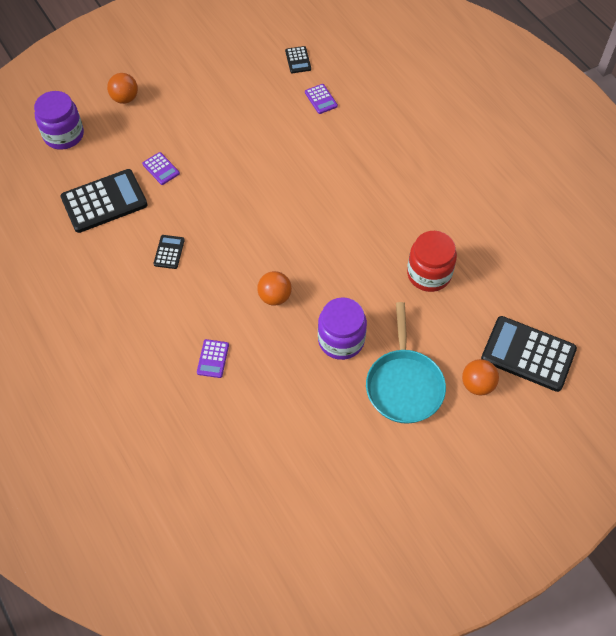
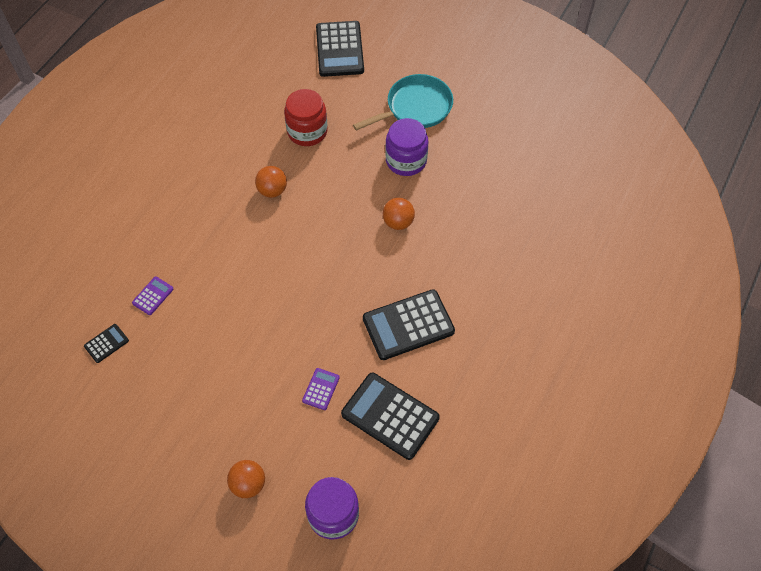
camera: 120 degrees left, 0 degrees up
(169, 252) = (408, 325): black calculator -> black calculator, size x2.14
(213, 359) = (483, 235): purple calculator -> none
(477, 384) = (385, 68): orange ball -> orange ball (272, 190)

